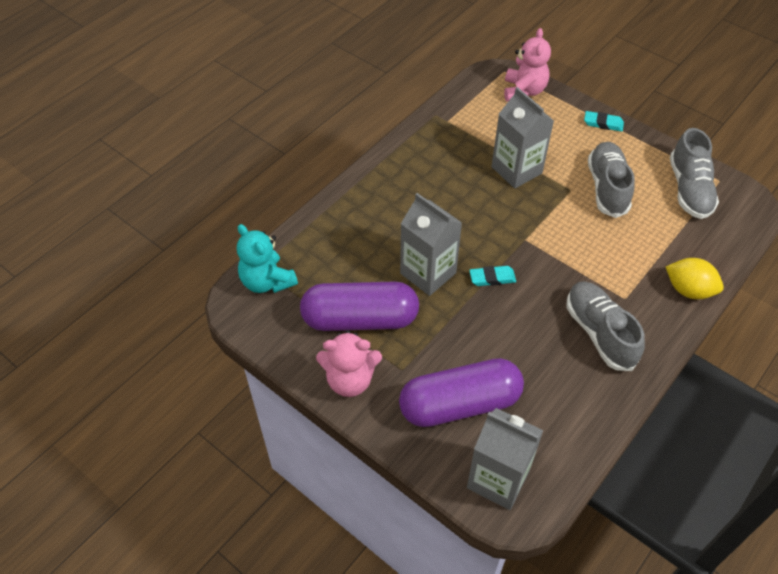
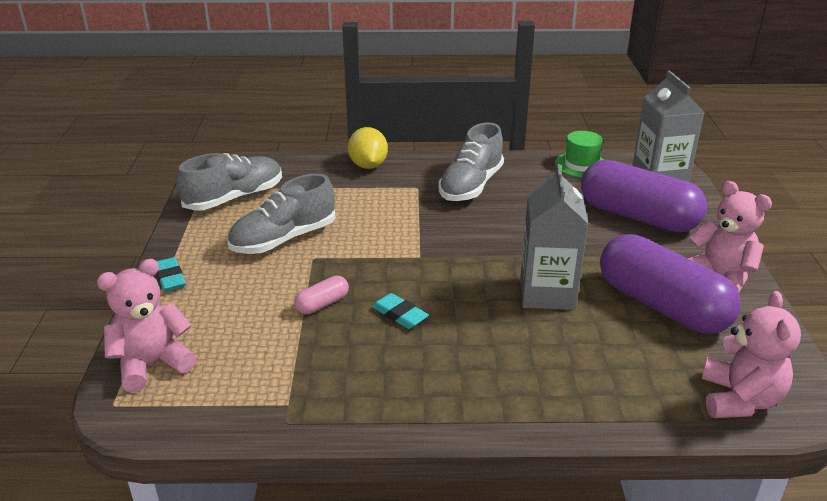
camera: 130 degrees left, 20 degrees down
(267, 281) = (739, 399): turquoise teddy bear -> pink teddy bear
(492, 278) = (495, 255): turquoise eraser -> turquoise eraser (399, 314)
(516, 170) = (322, 304): grey carton -> pink capsule
(572, 442) = (581, 165): none -> green hat

